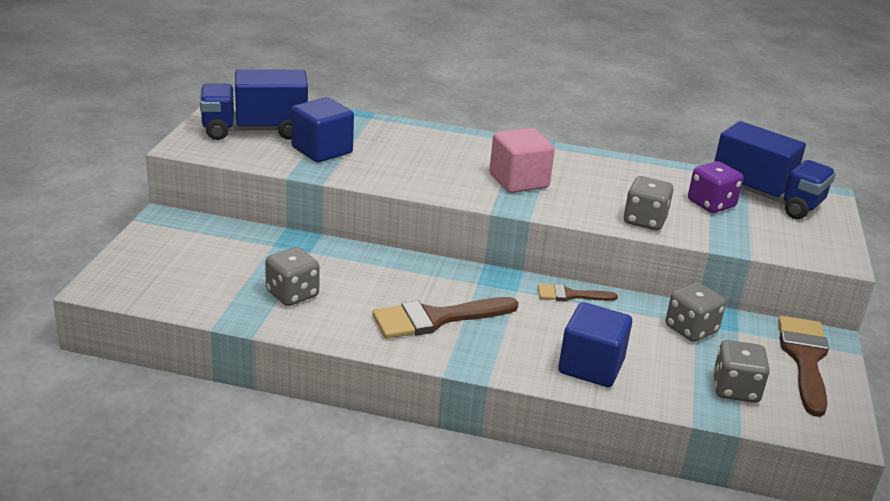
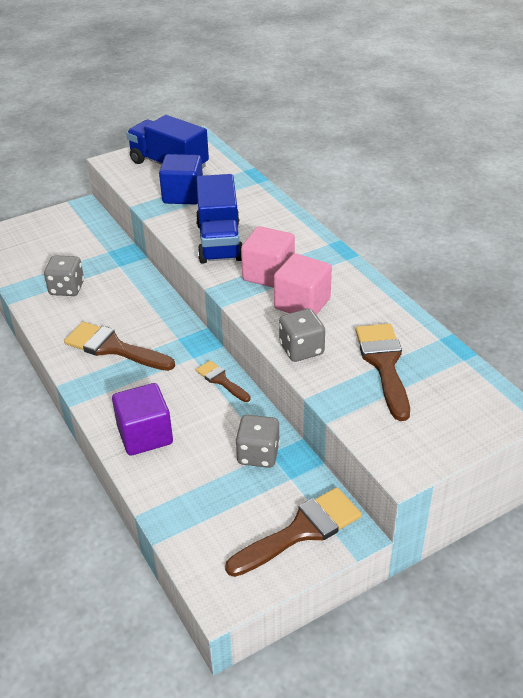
camera: 50 degrees right, 10 degrees up
(584, 190) = (302, 304): none -> pink cube
(591, 366) = (145, 435): blue cube -> purple cube
(711, 204) = (384, 364): purple dice -> brown brush
(735, 389) = (207, 514): grey dice -> none
(766, 197) = (447, 383): blue truck -> blue truck (219, 241)

